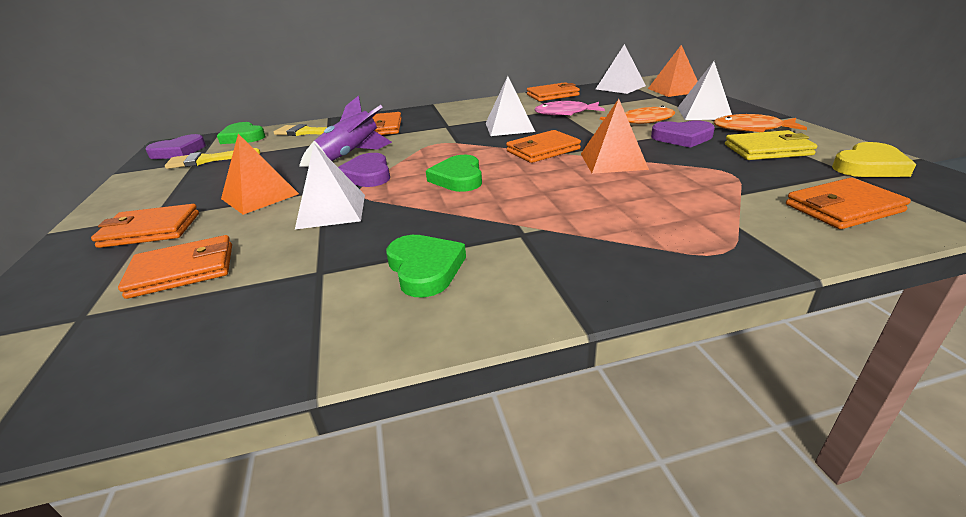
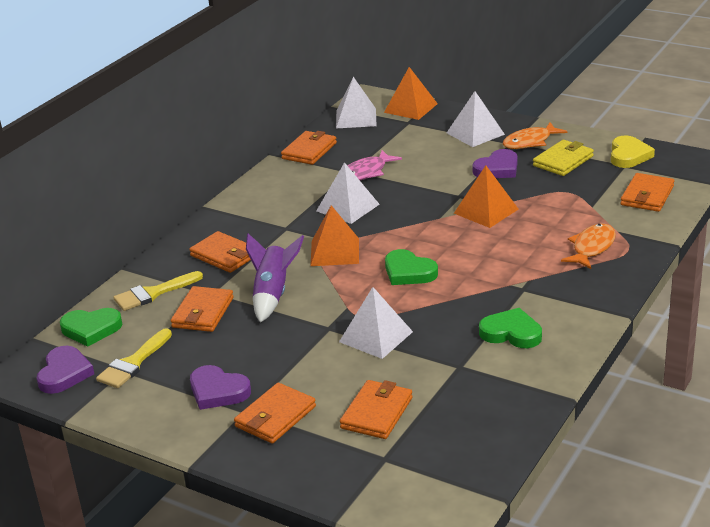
camera: 45 degrees left, 0 degrees up
(260, 196) = (289, 357): orange pyramid -> orange pyramid (335, 252)
(367, 175) = (332, 302): purple heart -> purple heart (218, 391)
(543, 150) = (421, 221): orange wallet -> orange wallet (203, 313)
(641, 121) = (444, 161): orange fish -> orange fish (592, 247)

